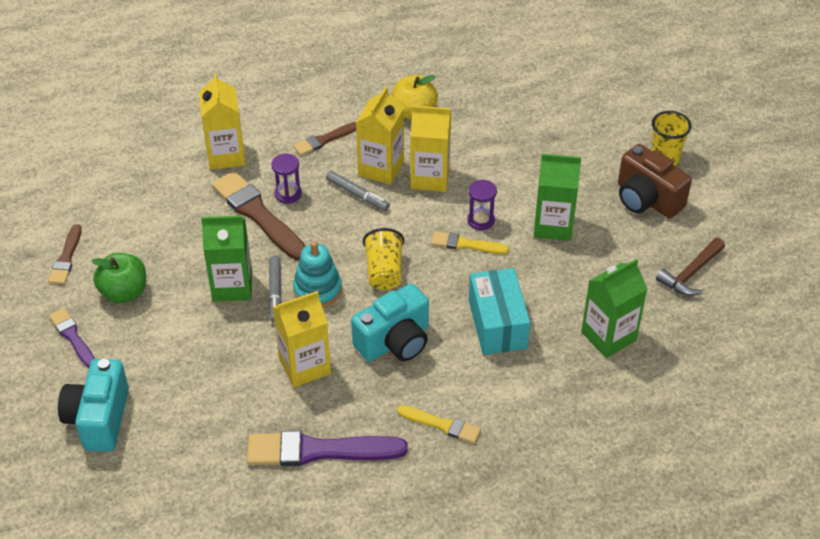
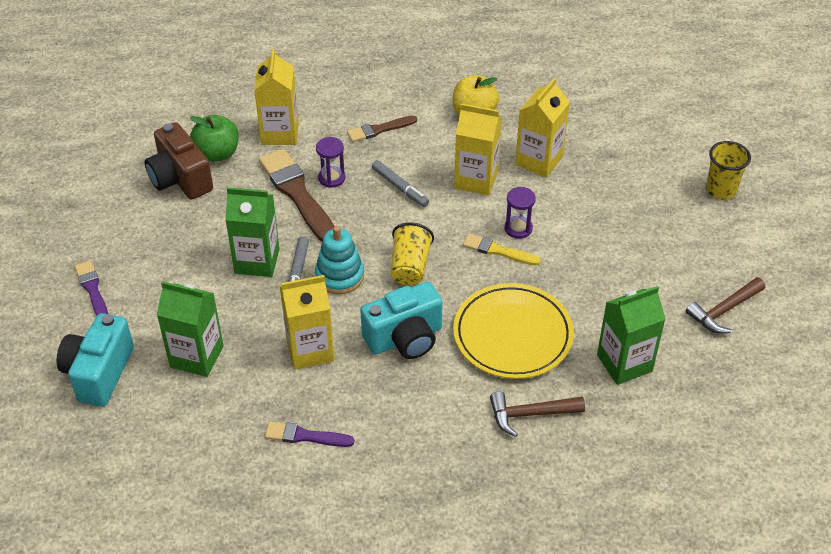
camera: 10 degrees right, 0 degrees up
(66, 258) = (104, 213): brown brush -> none
(124, 292) = (151, 253): green apple -> green apple (217, 153)
(319, 450) = (305, 436): purple brush -> purple brush, size x0.55
(381, 168) = (429, 164): yellow carton -> yellow carton (539, 160)
(442, 425) = (434, 428): yellow brush -> none
(497, 324) = (512, 335): turquoise box -> yellow plate
(530, 398) = (530, 414): none -> brown hammer
(553, 226) = (591, 243): green carton -> green carton (197, 356)
(646, 199) = (693, 229): brown camera -> brown camera (180, 179)

